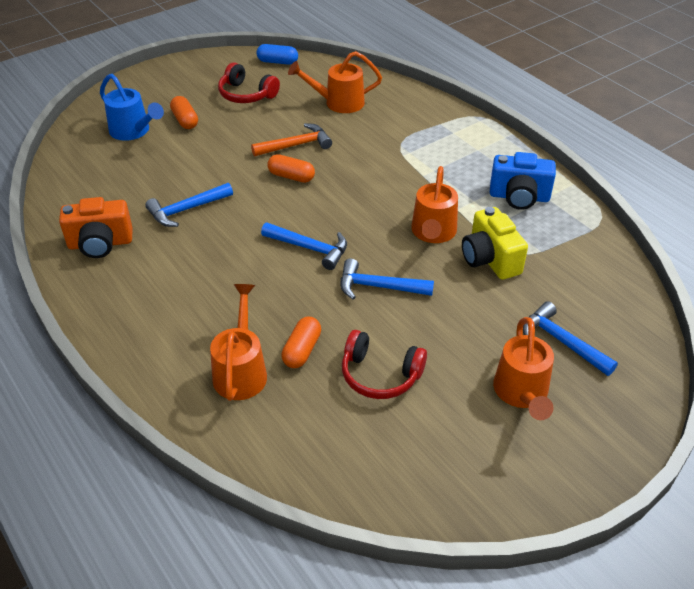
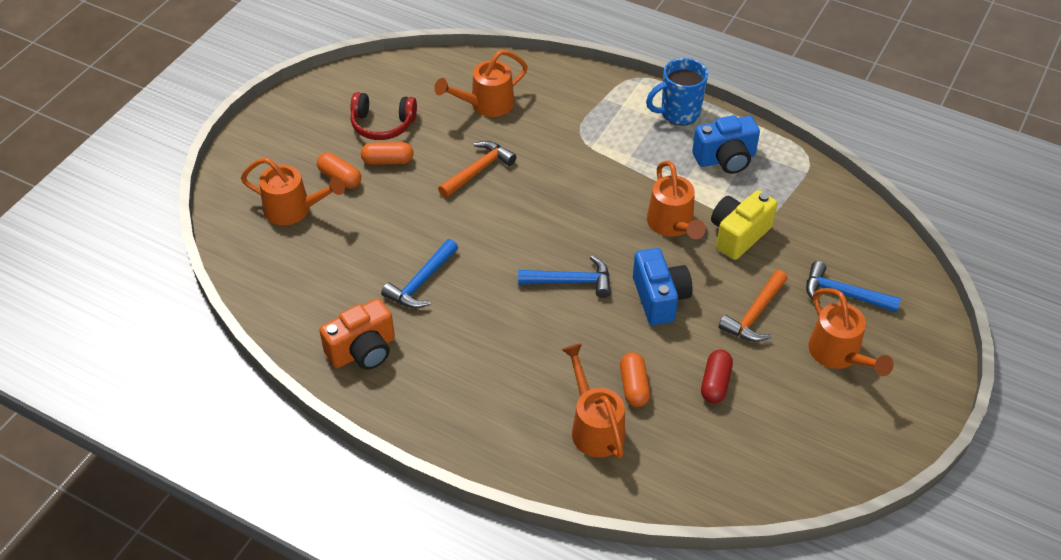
camera: 25 degrees left, 5 degrees up
(133, 131) = (294, 210): blue watering can -> orange watering can
(277, 62) = (386, 72): blue capsule -> none
(291, 176) = (499, 209): orange capsule -> orange capsule (388, 161)
(379, 287) = (659, 298): blue hammer -> blue camera
(380, 375) = (715, 383): red headphones -> red capsule
(460, 329) = (754, 314): none -> orange hammer
(490, 259) = (738, 235): yellow camera -> yellow camera turned 90 degrees clockwise
(499, 152) = (678, 113): none -> blue mug

